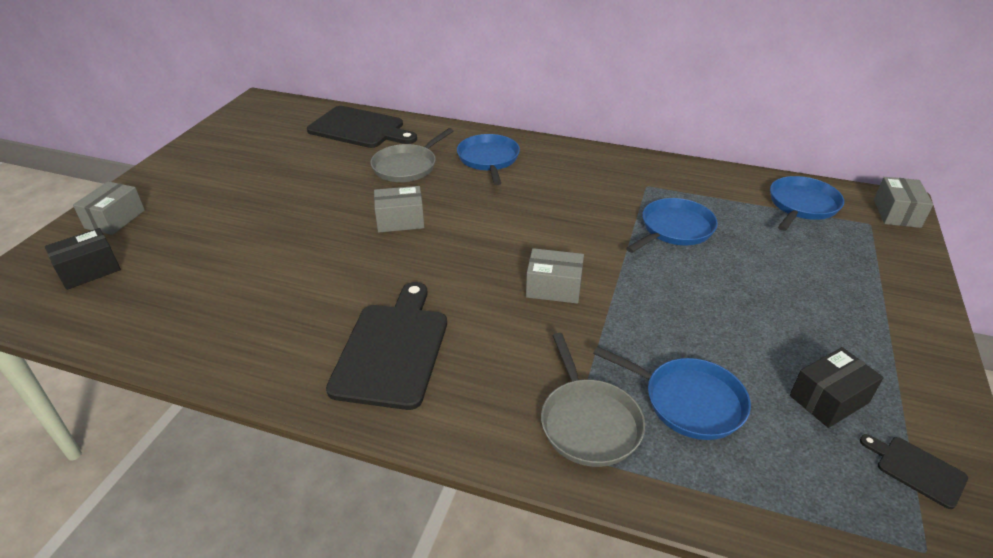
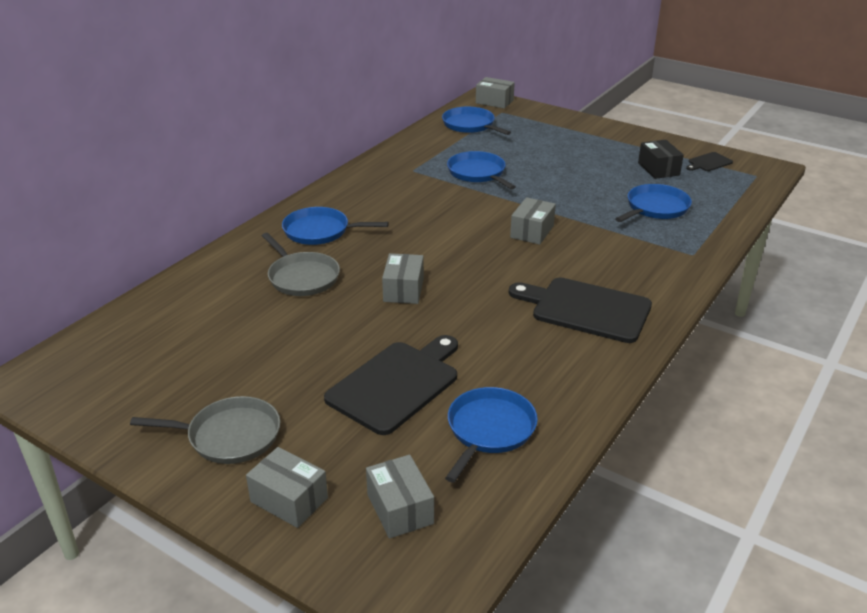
camera: 75 degrees left, 5 degrees down
(89, 270) = (400, 509): black box -> grey box
(179, 303) = (489, 430): none -> blue pan
(359, 128) = (188, 301): black cutting board -> black cutting board (396, 384)
(588, 422) = (669, 243): grey pan -> grey pan (229, 436)

